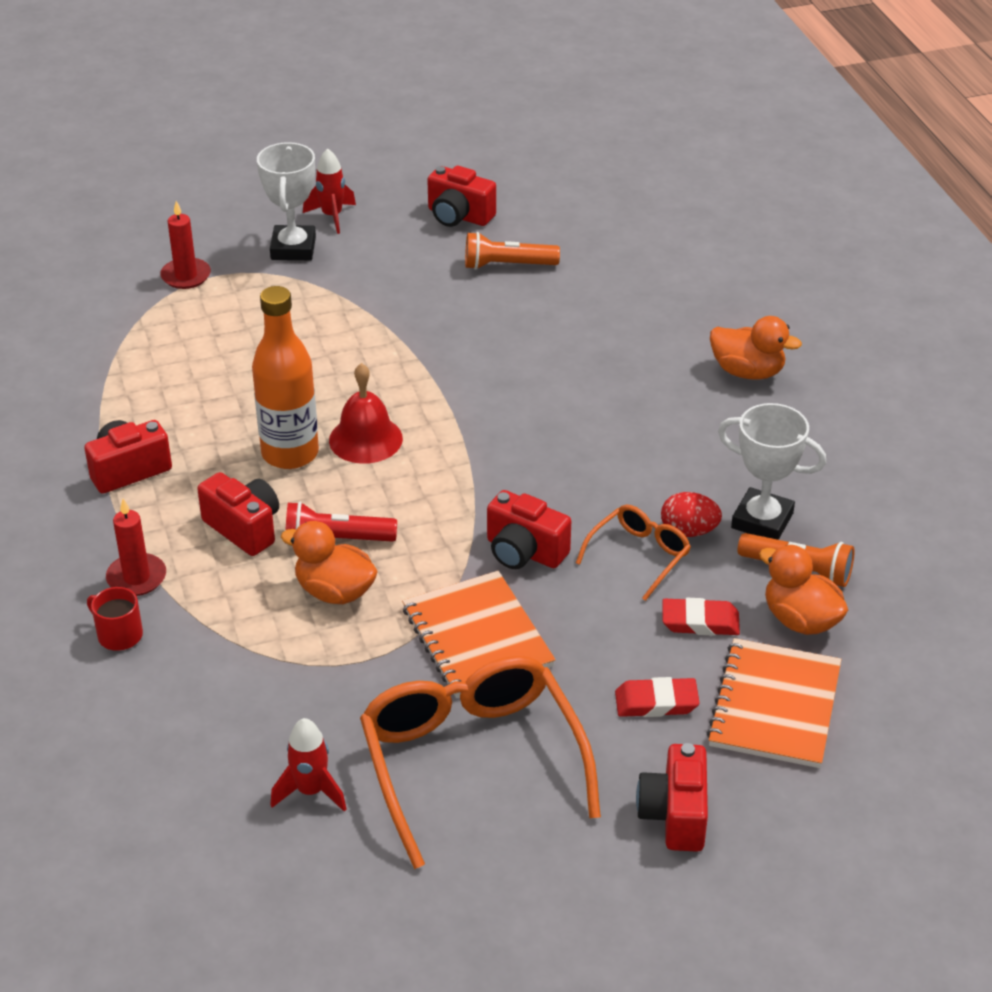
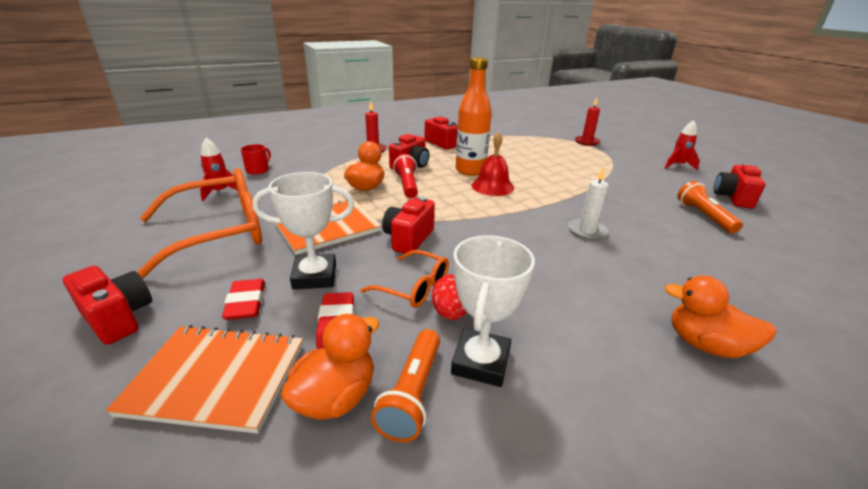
camera: 80 degrees right, 10 degrees down
(119, 635) = (337, 150): red mug -> red mug (258, 170)
(293, 248) = (636, 159): white trophy -> white trophy (315, 276)
(529, 380) = (587, 231): none -> white candle
(674, 815) = (118, 317): red camera -> red camera turned 45 degrees clockwise
(747, 372) = (705, 345): orange duck -> orange duck turned 105 degrees clockwise

